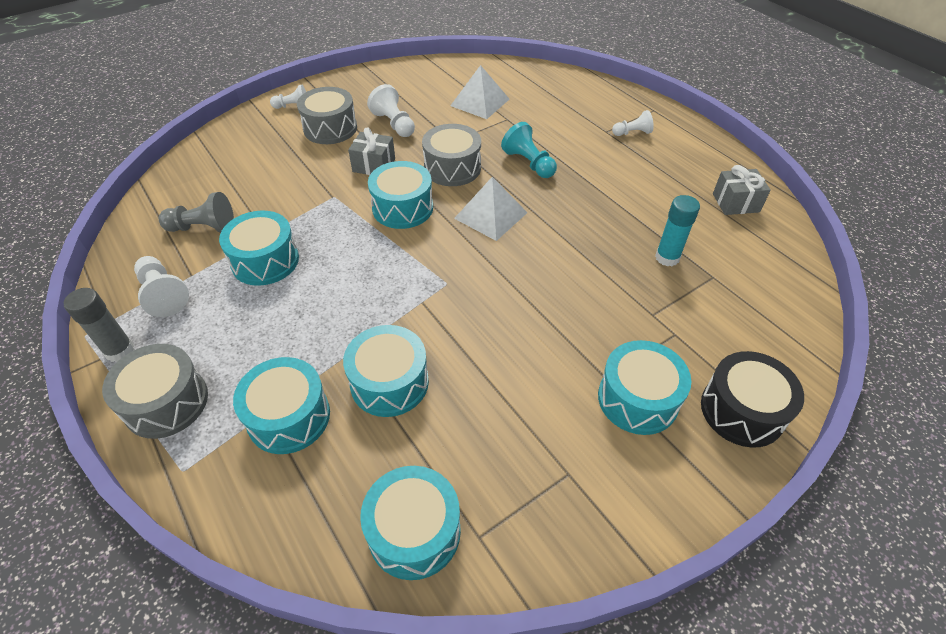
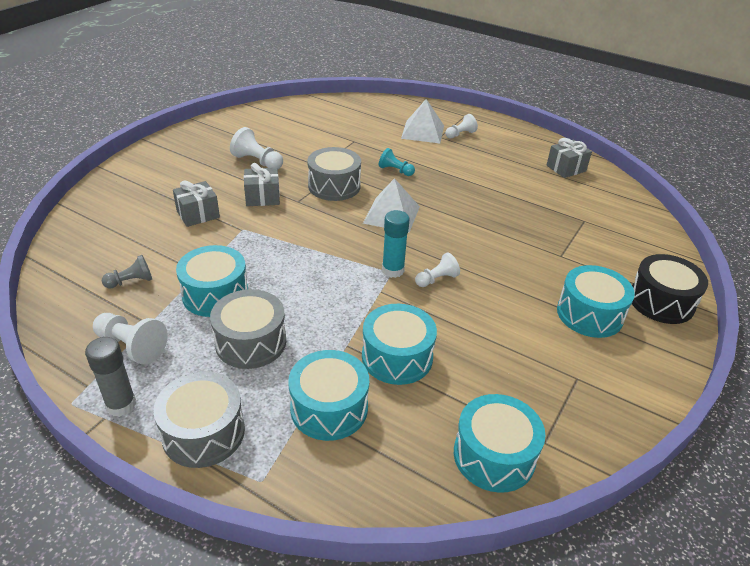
camera: 25 degrees left, 10 degrees down
(203, 228) = (131, 281): grey pawn -> grey pawn, size x0.67
(293, 106) = (148, 164): white pawn -> white pawn (436, 279)
(303, 171) = (198, 214): none -> grey gift
(330, 128) = (199, 175): grey drum -> grey drum (251, 342)
(402, 208) = (313, 225): turquoise drum -> none
(480, 102) = (322, 132): white pyramid -> white pyramid (422, 131)
(529, 163) = (395, 170): turquoise pawn -> turquoise pawn, size x0.67
(667, 257) = (544, 215): turquoise glue stick -> turquoise glue stick (393, 270)

